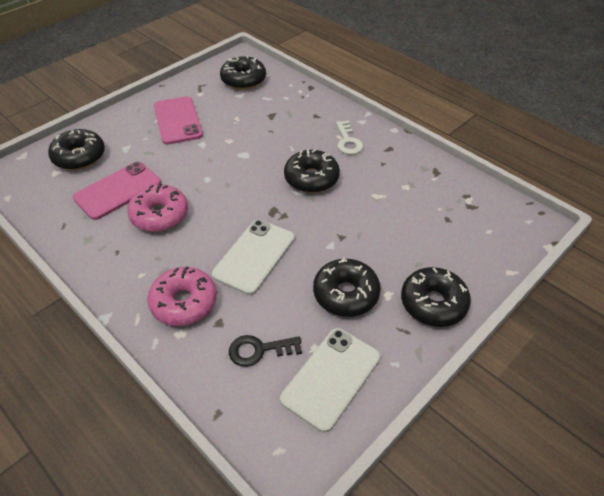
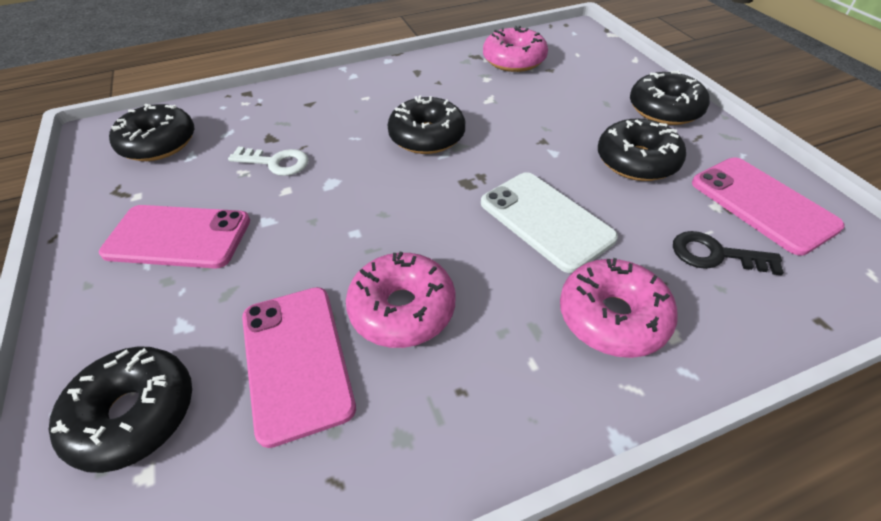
camera: 65 degrees left, 0 degrees up
(259, 350) = (715, 255): black key -> black key turned 90 degrees clockwise
(331, 378) = (762, 204): white phone -> pink phone
(348, 141) = (380, 93): white key -> white key (276, 162)
(446, 194) = (514, 60): none -> pink donut

